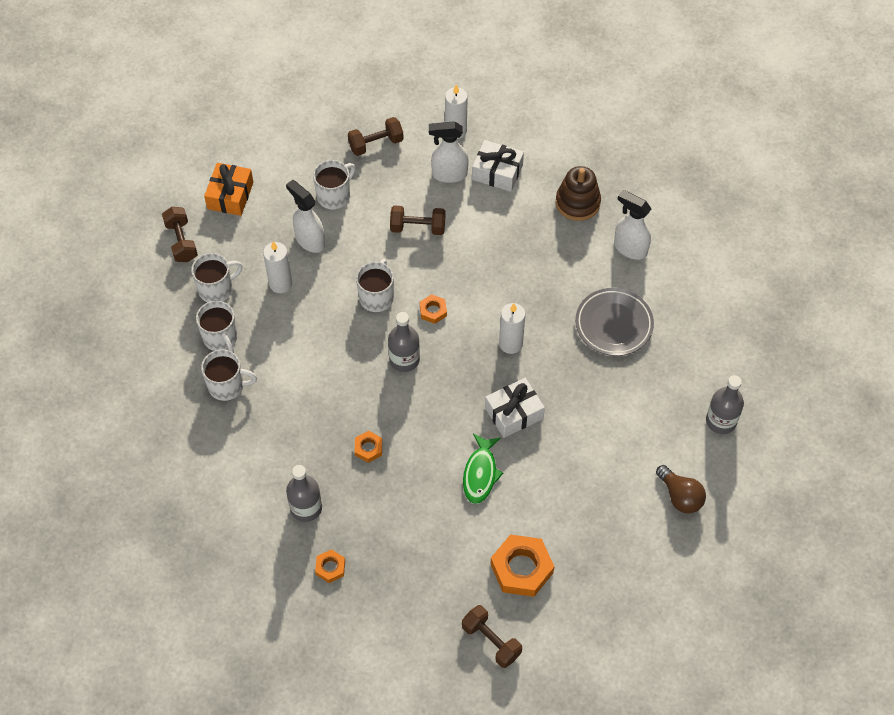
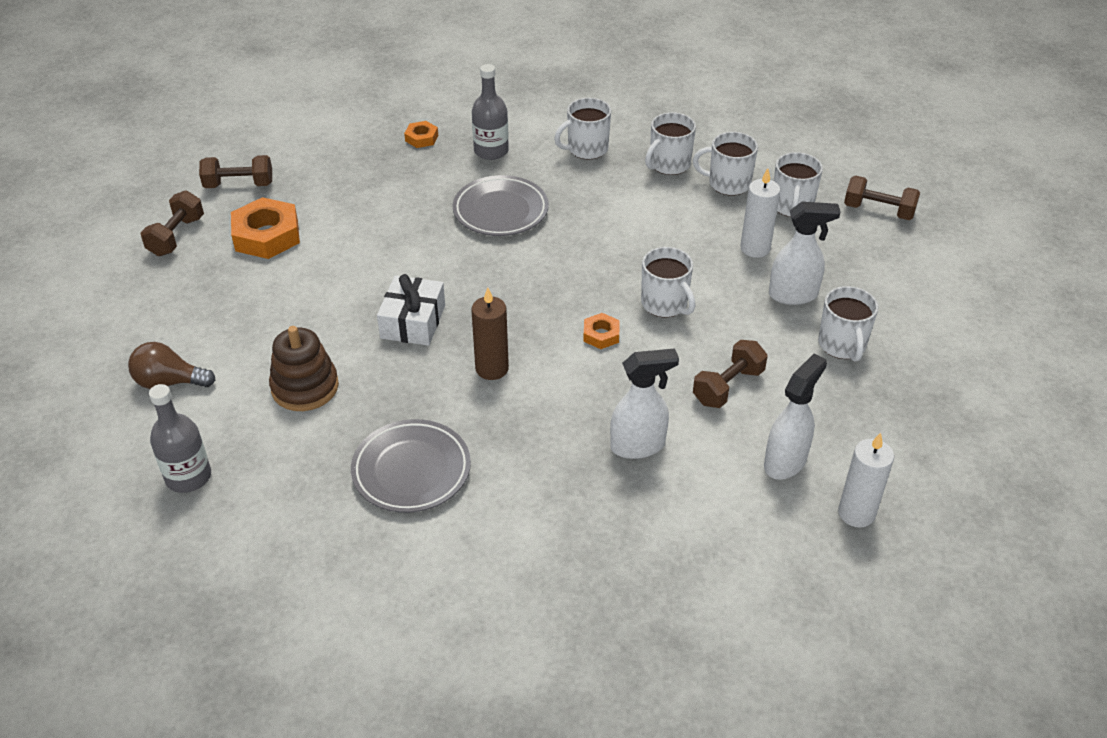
camera: 130 degrees right, 15 degrees down
(230, 195) = (915, 269): orange gift -> none
(251, 448) = (586, 149): none -> white mug
(368, 448) = (500, 211): orange nut -> grey plate
(376, 144) = (897, 423): brown dumbbell -> brown dumbbell (176, 236)
(404, 359) = (566, 282): grey bottle -> none
(480, 473) = (384, 263): green fish -> none
(497, 172) = (746, 511): white gift -> none
(510, 344) = (492, 368): white candle -> brown candle
(577, 202) = (617, 561): brown stacking toy -> brown stacking toy (305, 387)
(629, 248) = (492, 565): white spray bottle -> white spray bottle (638, 446)

